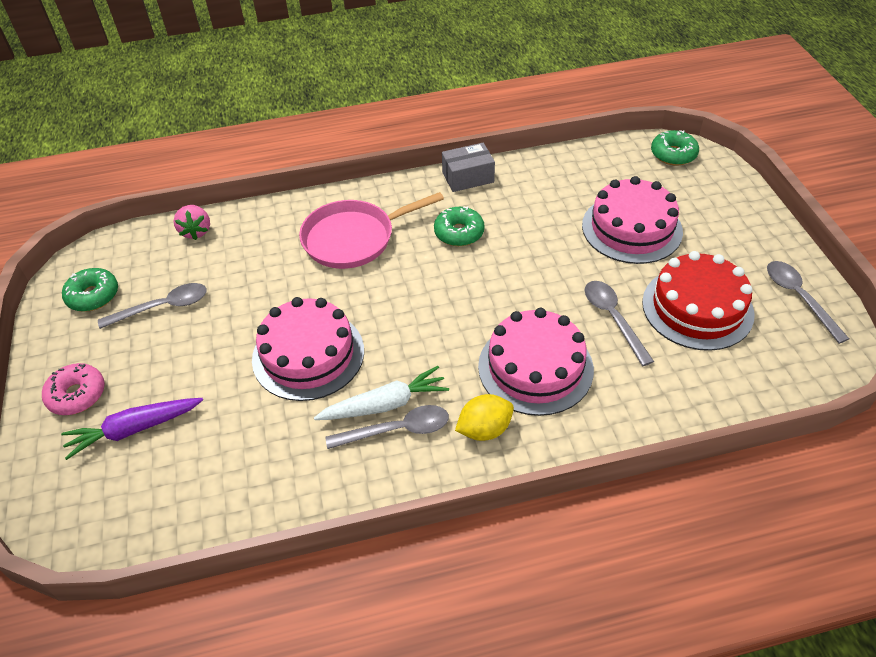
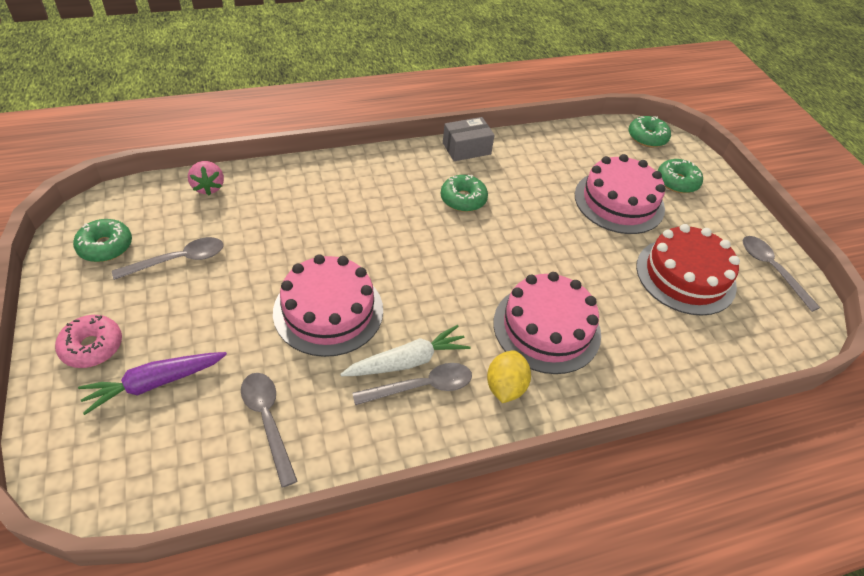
camera: 10 degrees left, 0 degrees up
(353, 238) = (363, 200): pink pan -> none
(484, 429) = (505, 387): yellow lemon -> yellow lemon turned 45 degrees counterclockwise
(613, 319) = (612, 284): grey spoon -> grey spoon (268, 421)
(701, 203) = (677, 182): none -> green donut

